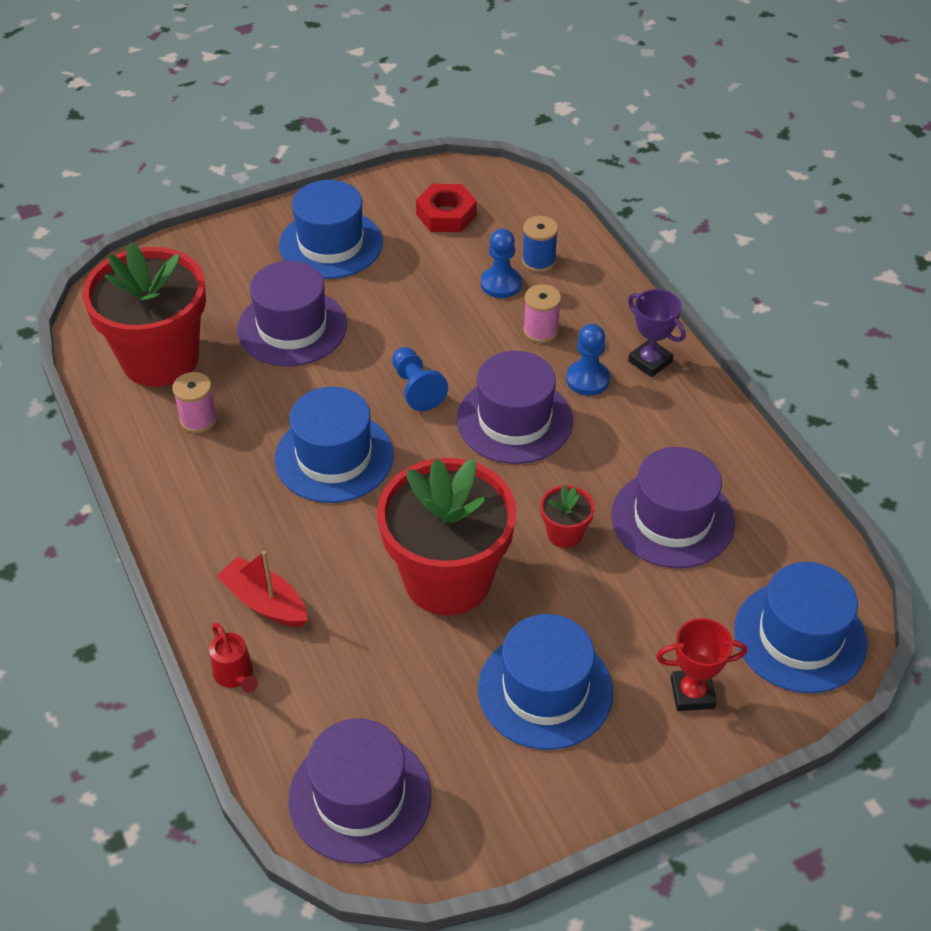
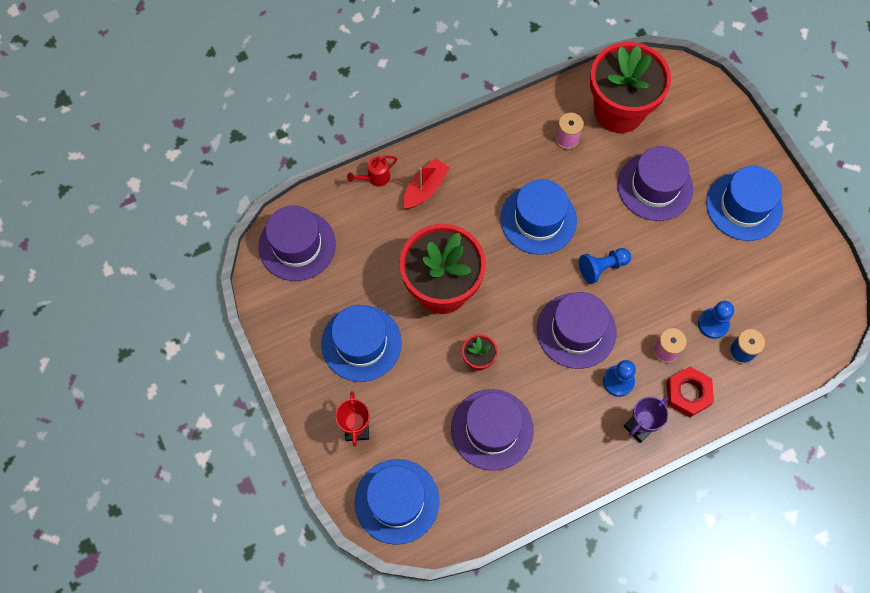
camera: 90 degrees right, 20 degrees up
(446, 214) = (787, 285): red nut -> red nut (688, 393)

